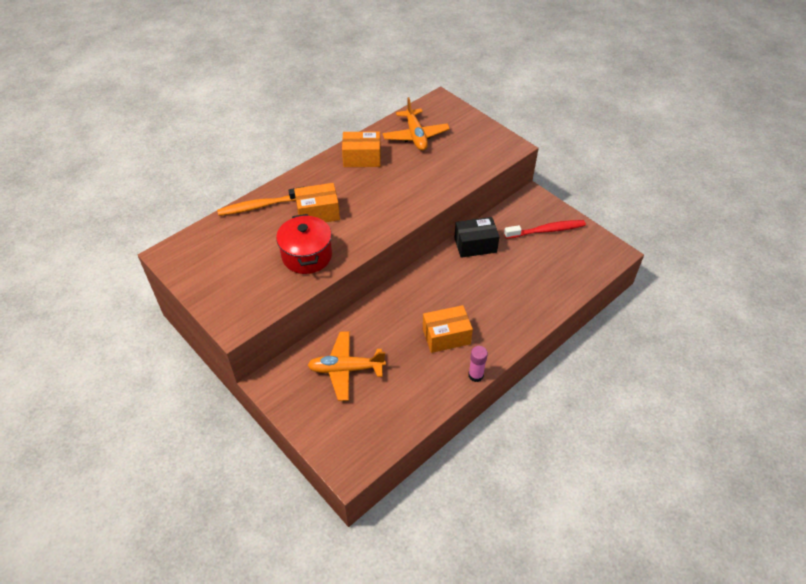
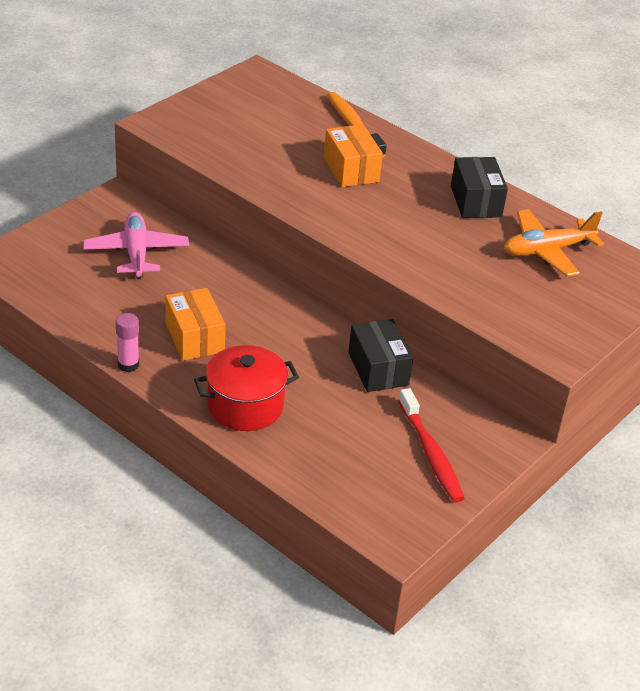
camera: 80 degrees right, 10 degrees down
(307, 256) = (270, 165): red pot -> red pot (245, 406)
(346, 369) = (136, 253): orange plane -> pink plane
(362, 158) = (476, 201): orange box -> black box

